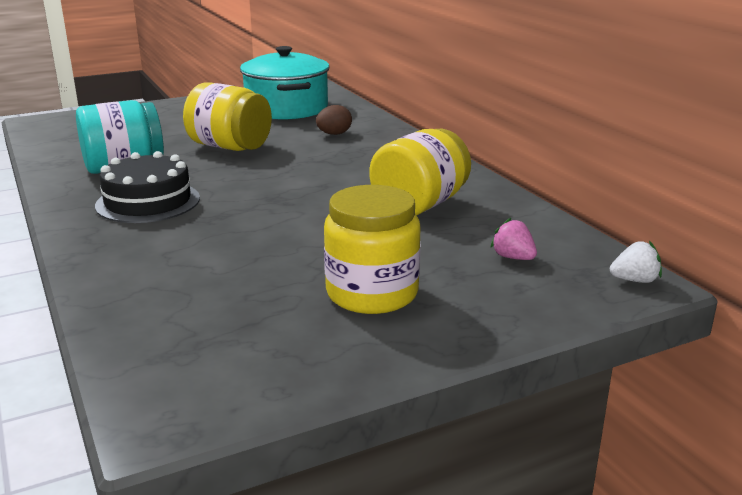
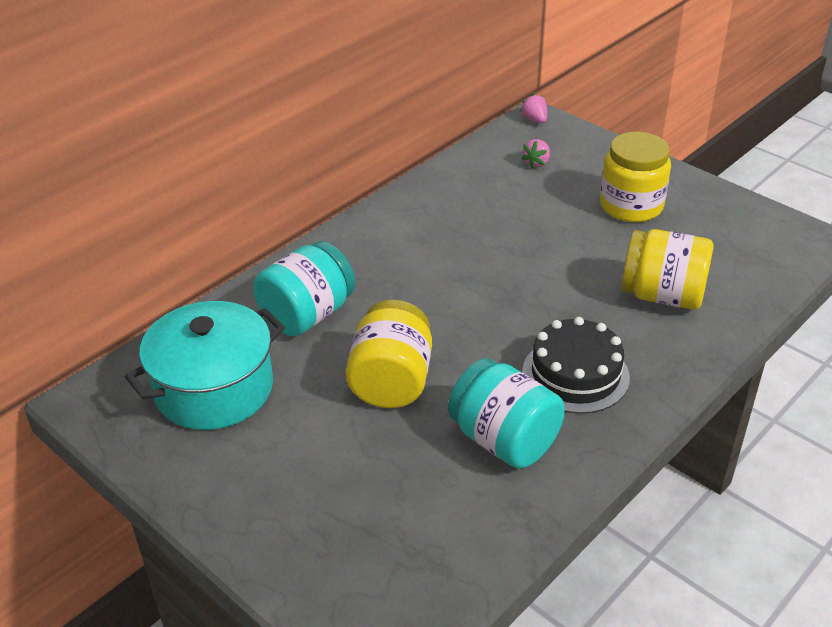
camera: 110 degrees left, 15 degrees up
(334, 134) = (307, 315): brown egg -> turquoise jar
(420, 205) = (473, 216): yellow jar -> yellow jar (662, 295)
(634, 280) = (534, 120): white strawberry -> pink strawberry

